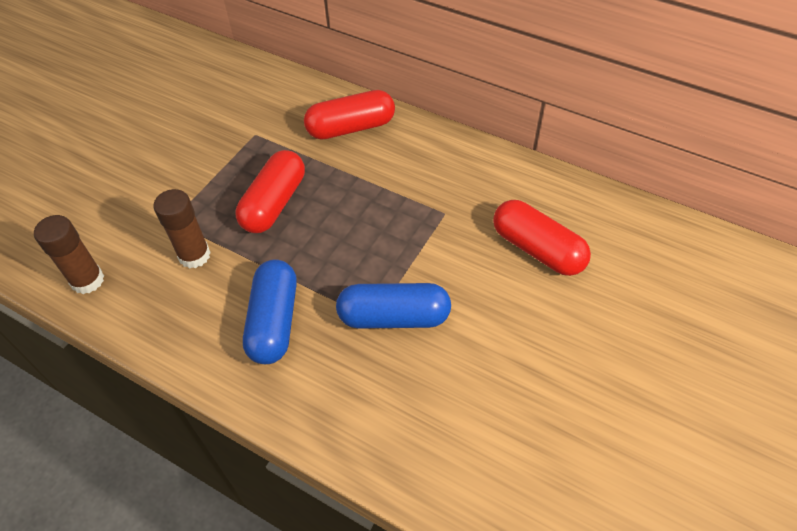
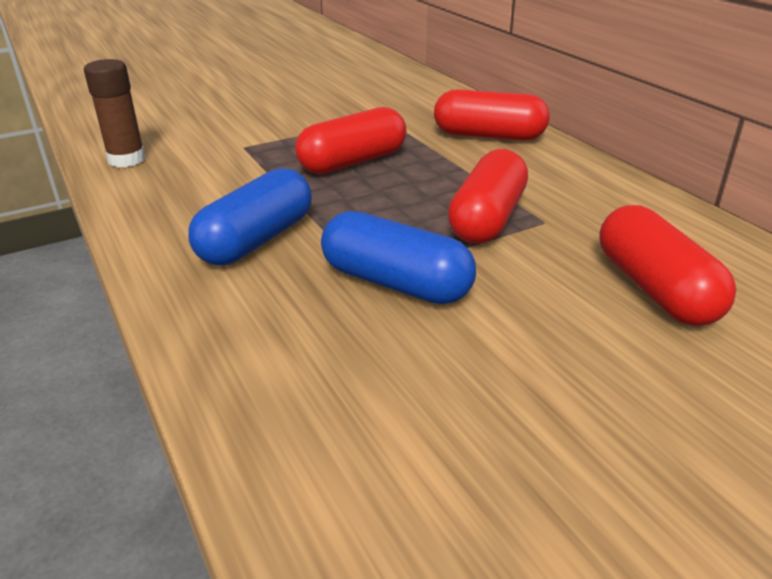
camera: 30 degrees right, 20 degrees down
(194, 255) = (236, 172): brown glue stick -> none
(409, 227) = (487, 219): none -> red capsule

